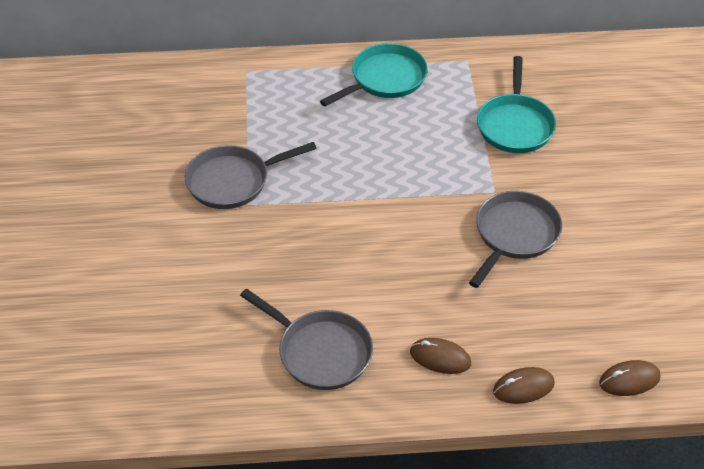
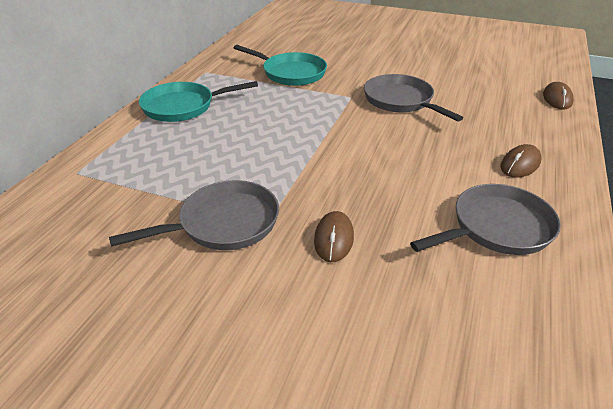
camera: 65 degrees left, 10 degrees down
(233, 181) = (223, 223): grey pan -> grey pan turned 120 degrees counterclockwise
(385, 79) = (183, 107): turquoise pan -> turquoise pan turned 90 degrees counterclockwise
(523, 387) = (559, 137): brown mouse -> brown mouse (334, 239)

